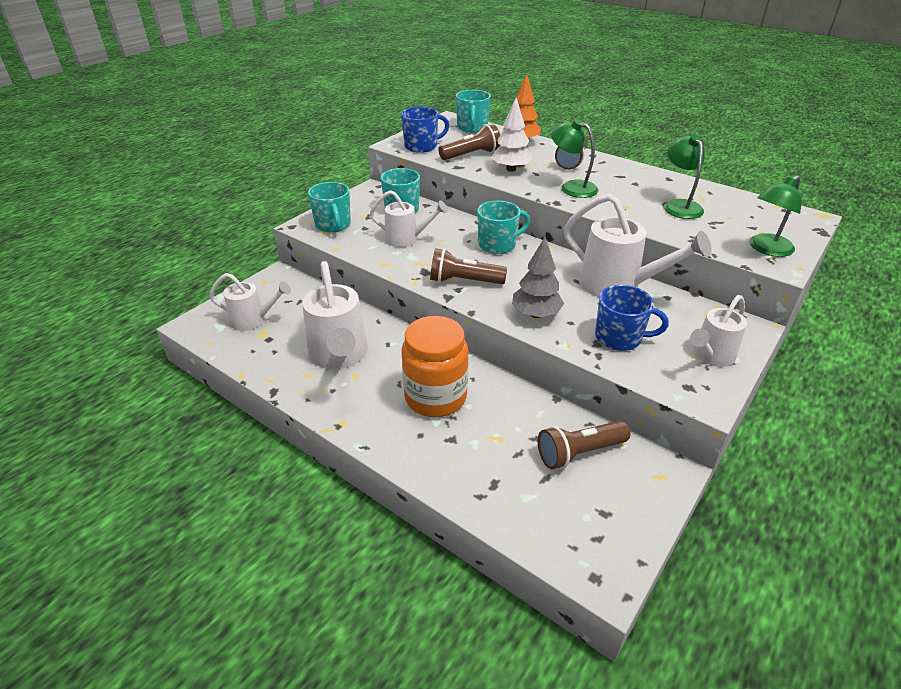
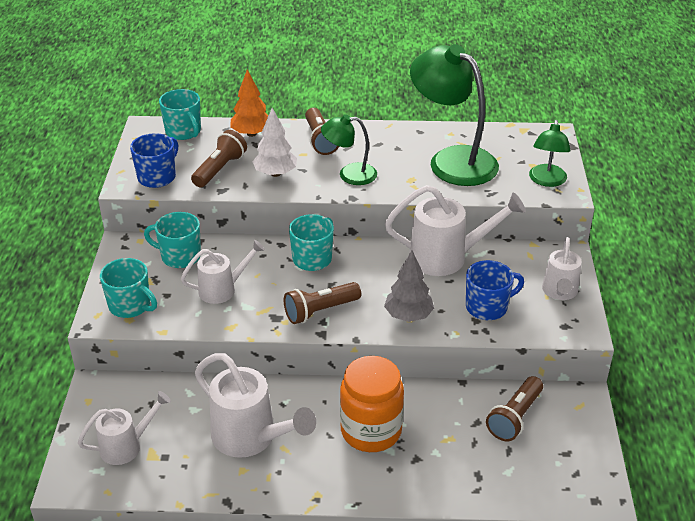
camera: 35 degrees left, 0 degrees up
(679, 205) = (452, 160): green lamp -> green lamp, size x1.83

